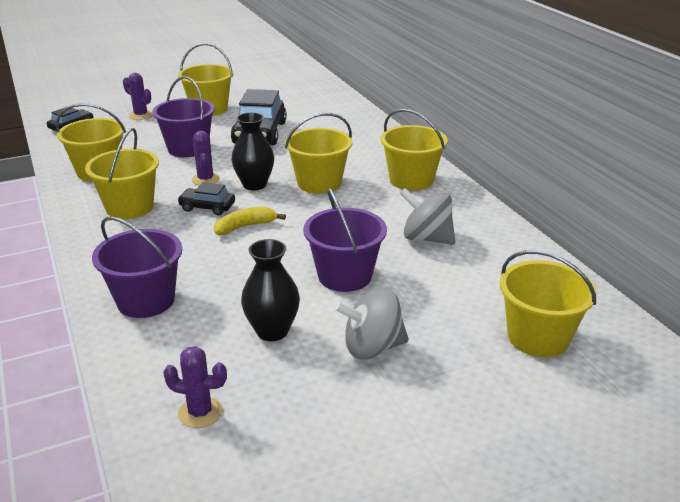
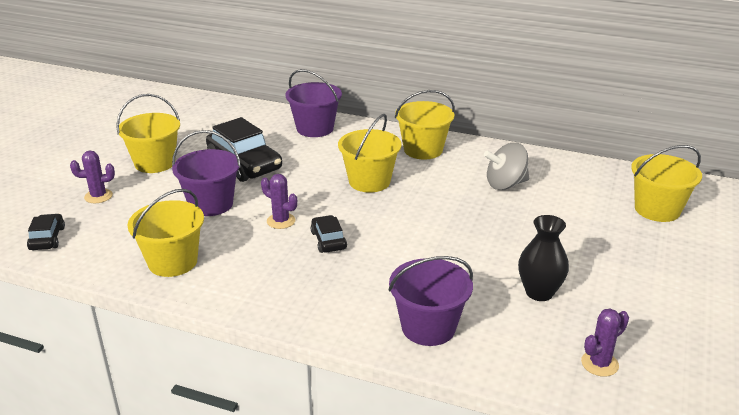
camera: 45 degrees left, 0 degrees up
(129, 207) = (267, 274): yellow bucket -> none
(207, 207) = (328, 240): black car -> black car turned 105 degrees clockwise
(245, 226) = (385, 239): yellow banana -> none
(254, 185) = (327, 206): black vase -> none
(345, 276) = (509, 234): purple bucket -> purple bucket (315, 128)
(372, 347) = (603, 266): grey spinning top -> none

